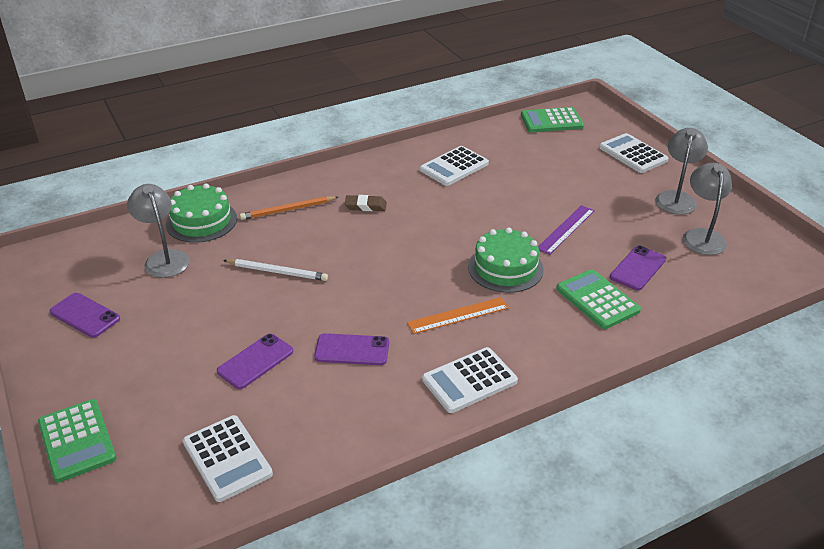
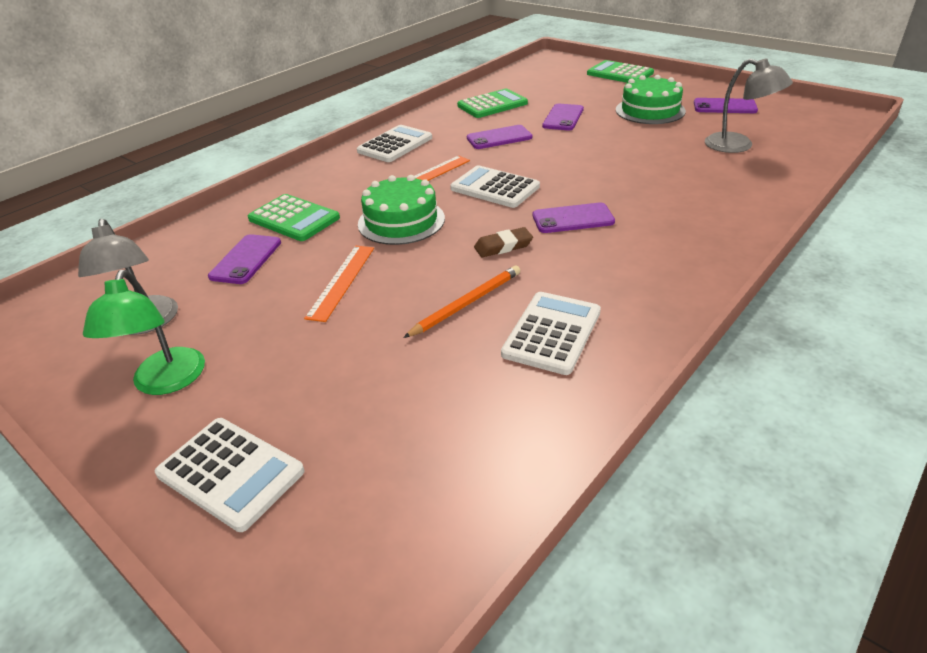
camera: 160 degrees right, 0 degrees up
(201, 221) = (764, 178): green cake -> green cake (650, 110)
(227, 458) = (525, 87): white calculator -> white calculator (495, 188)
(277, 272) = (623, 162): white pencil -> none
(288, 210) = (696, 211): orange pencil -> orange pencil (466, 303)
(365, 206) = (614, 240): brown eraser -> brown eraser (503, 246)
(376, 230) = (573, 219): none -> purple phone
(551, 121) = (429, 531): green calculator -> green calculator (492, 105)
(565, 229) = (341, 281): purple ruler -> orange ruler
(676, 198) = (165, 382): grey lamp -> green lamp

